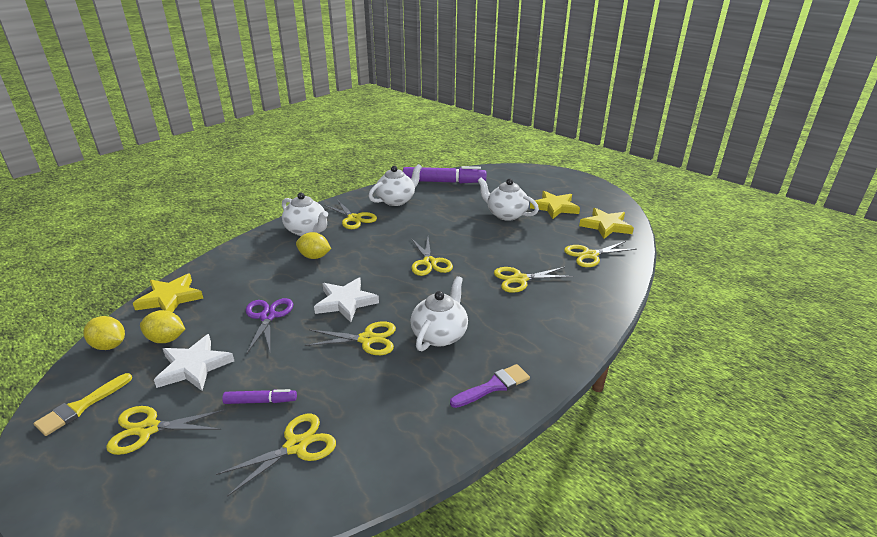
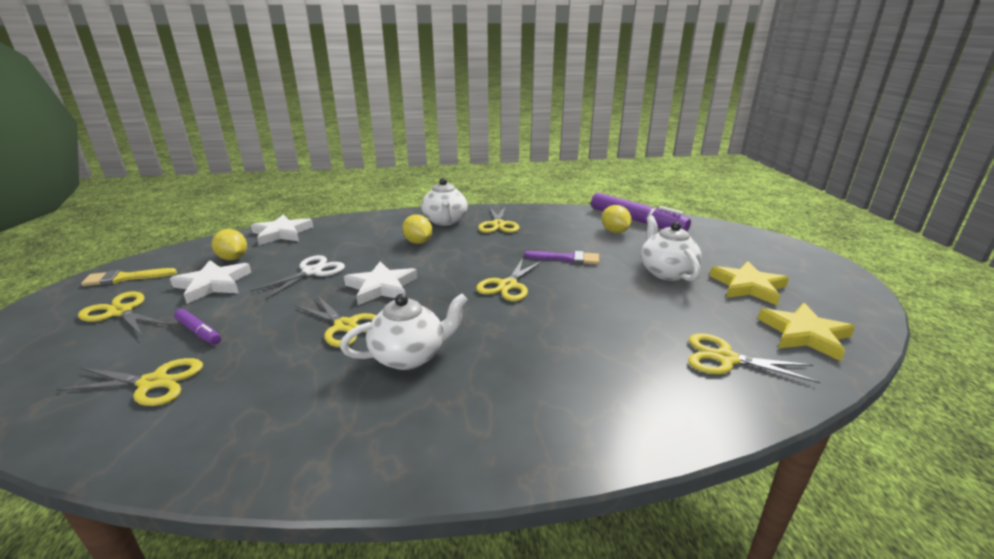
camera: 40 degrees right, 5 degrees down
(109, 345) = (202, 248): yellow lemon -> yellow lemon (614, 231)
(170, 298) = (282, 233): yellow star -> white star
(268, 316) = (312, 272): purple scissors -> white scissors
(396, 200) = (561, 222): white teapot -> none
(494, 386) = (374, 441): purple brush -> purple brush (567, 258)
(519, 279) = (582, 343): yellow scissors -> none

